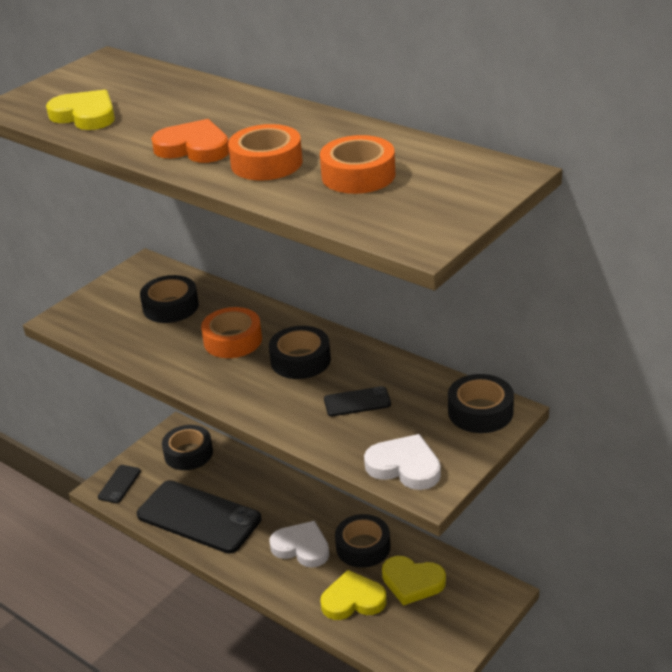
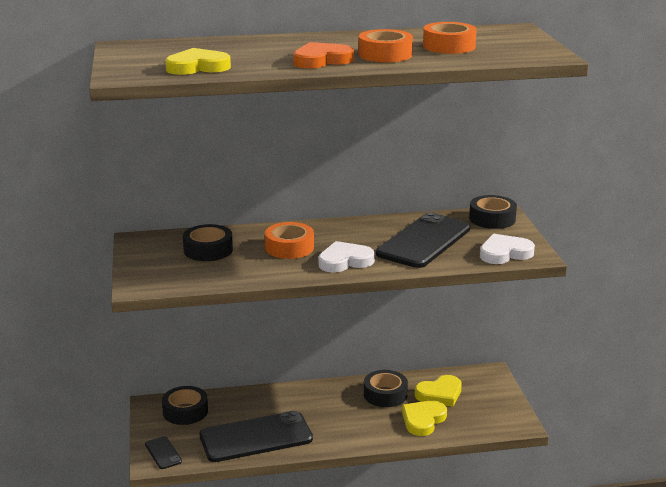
camera: 50 degrees left, 10 degrees down
(300, 360) = (352, 239): black tape -> none
(301, 547) = (350, 414): white heart -> white heart (345, 261)
(357, 402) = (423, 241): black phone -> black phone, size x2.27

